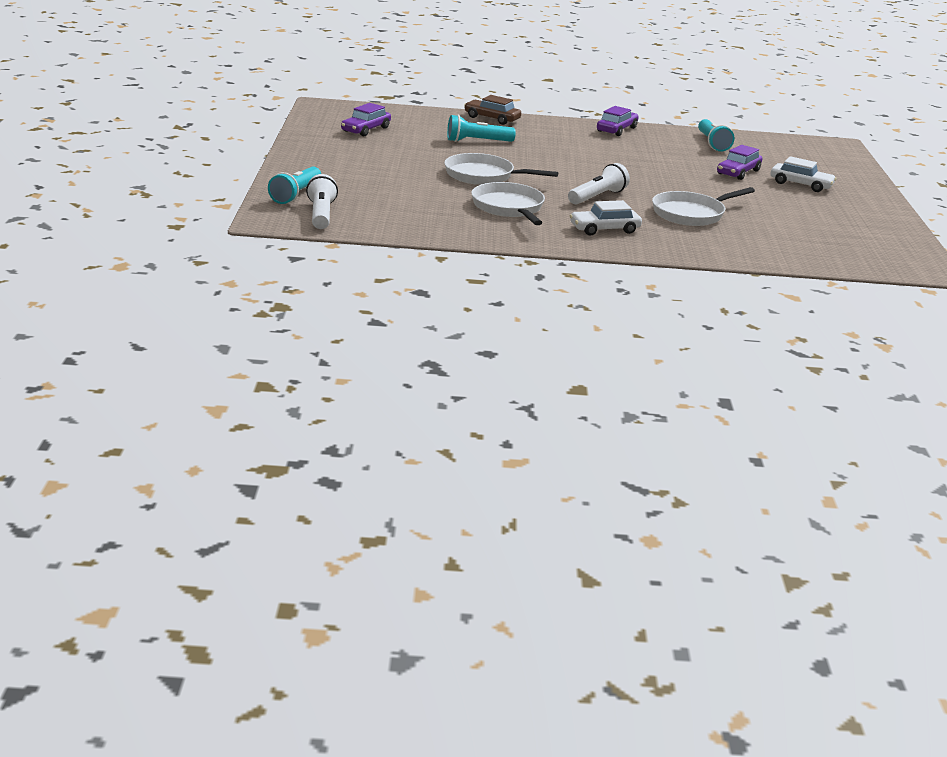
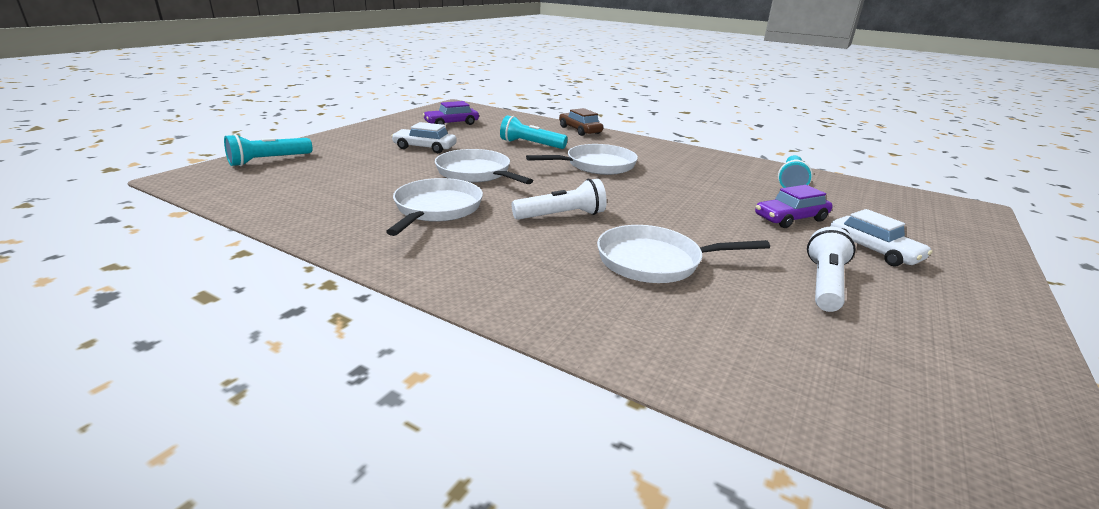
camera: 30 degrees right, 0 degrees up
(321, 215) = (241, 181): white flashlight -> white flashlight (824, 283)
(560, 153) = (596, 165): none -> white pan
(604, 229) = (501, 258): white car -> white car (425, 147)
(616, 129) = (692, 154): purple car -> none

